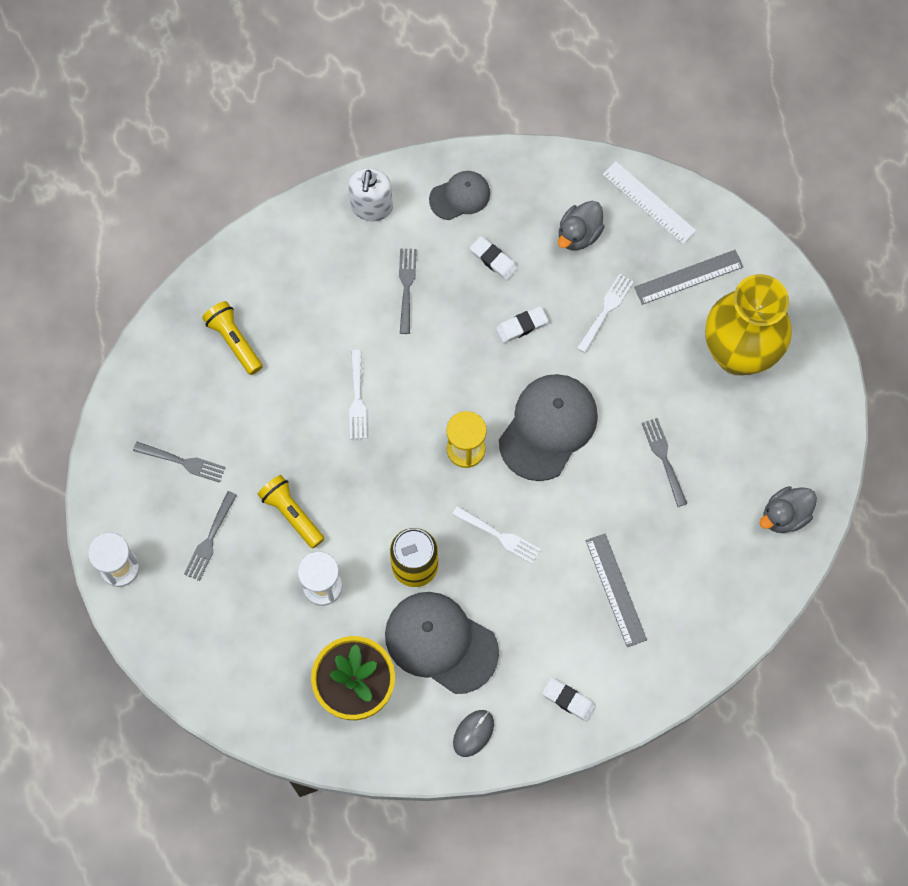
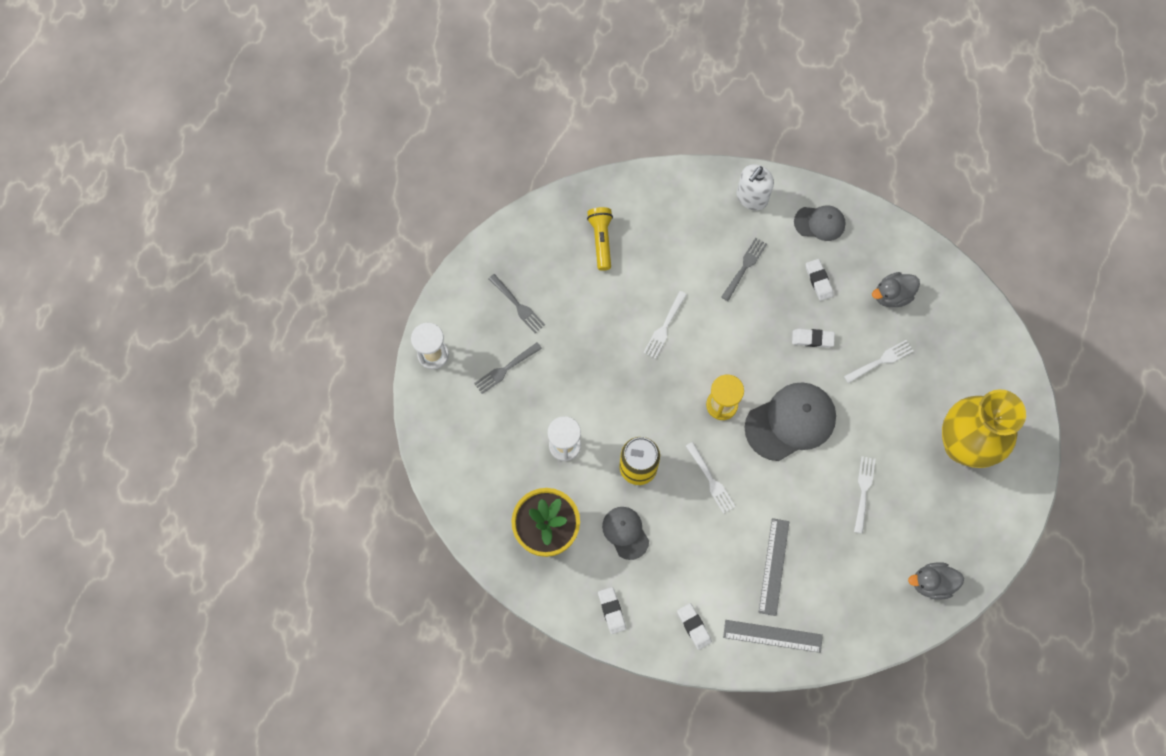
camera: 30 degrees right, 0 degrees up
(291, 514) = (572, 383): yellow flashlight -> none
(441, 642) = (625, 532): grey cap -> grey cap, size x0.57
(473, 733) = (612, 611): grey mouse -> white eraser
(649, 202) = (957, 300): white ruler -> none
(664, 459) = (863, 492): grey fork -> white fork
(688, 277) = (957, 369): grey ruler -> grey ruler (772, 636)

